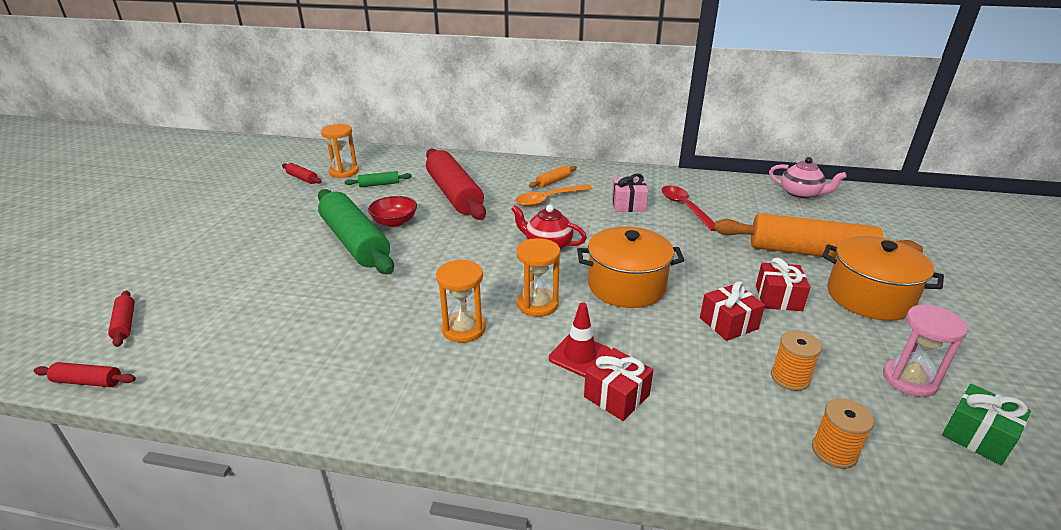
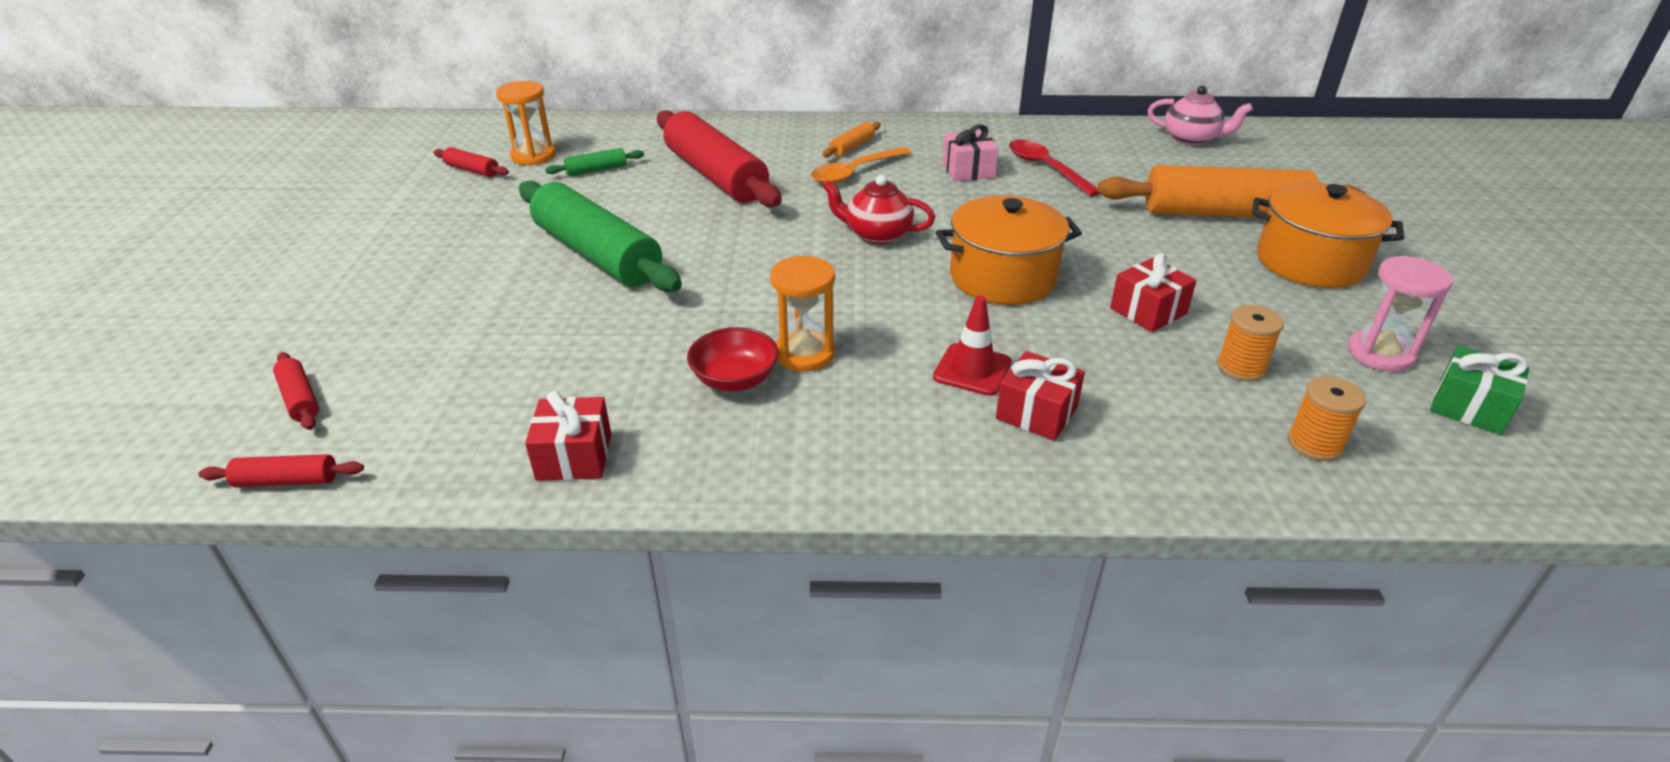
camera: 10 degrees left, 5 degrees up
(394, 222) = (644, 221): red bowl -> red bowl (735, 379)
(537, 304) = (893, 312): orange hourglass -> none
(778, 298) = (1200, 274): red gift -> red gift (574, 456)

